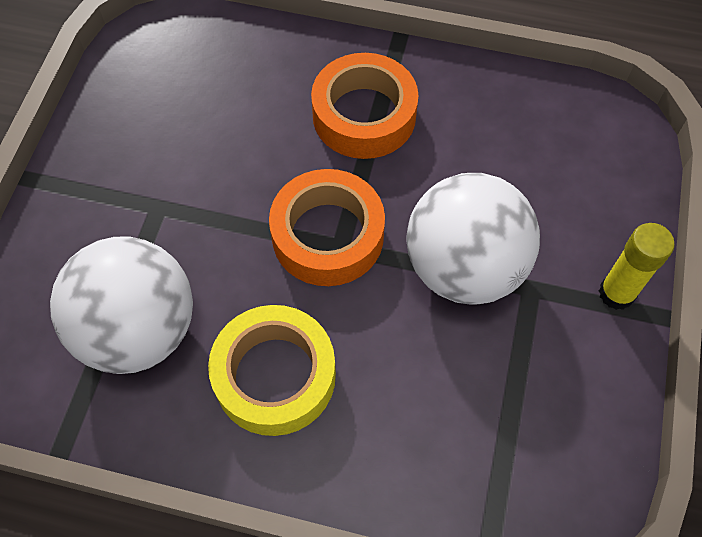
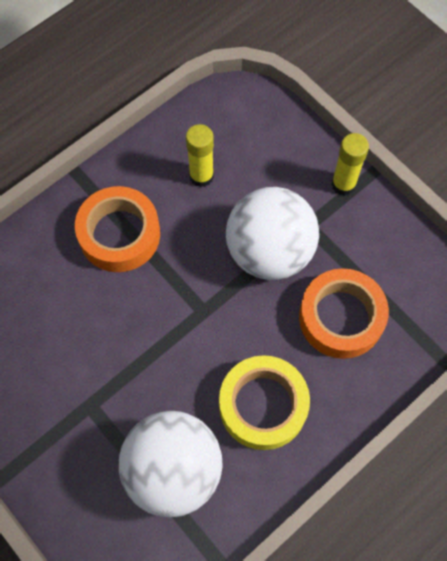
camera: 55 degrees left, 5 degrees up
(327, 235) = (190, 314): orange tape -> orange tape (341, 317)
(495, 146) = (201, 176): none -> yellow glue stick

